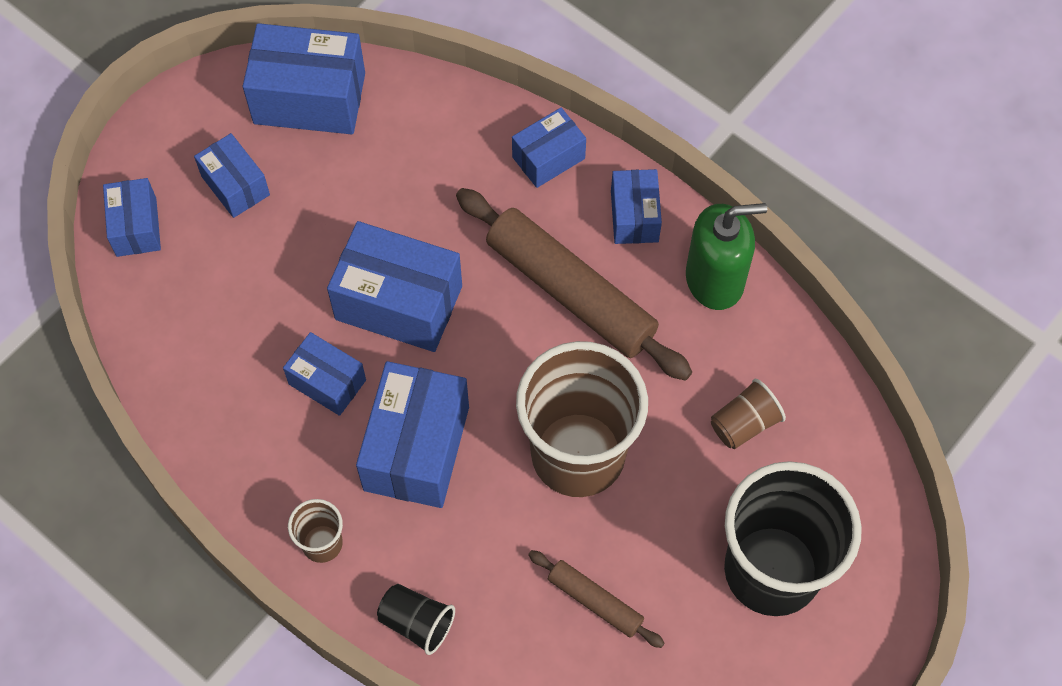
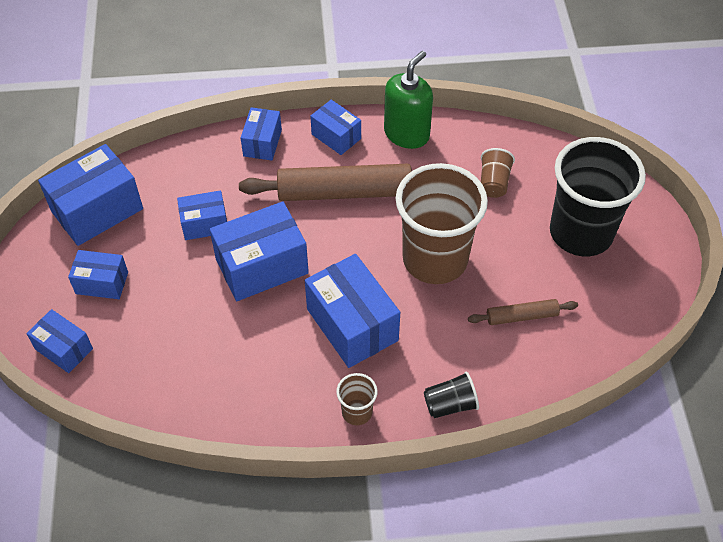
camera: 45 degrees left, 10 degrees down
(327, 382) = (267, 334): blue box -> blue box (205, 224)

